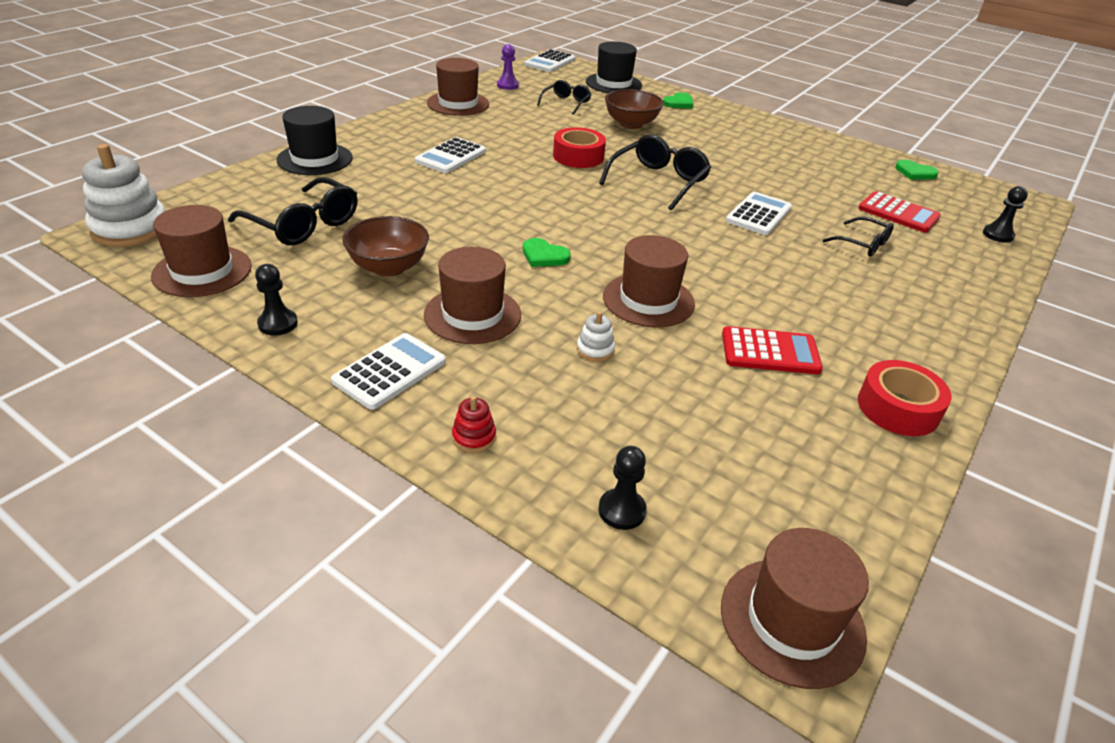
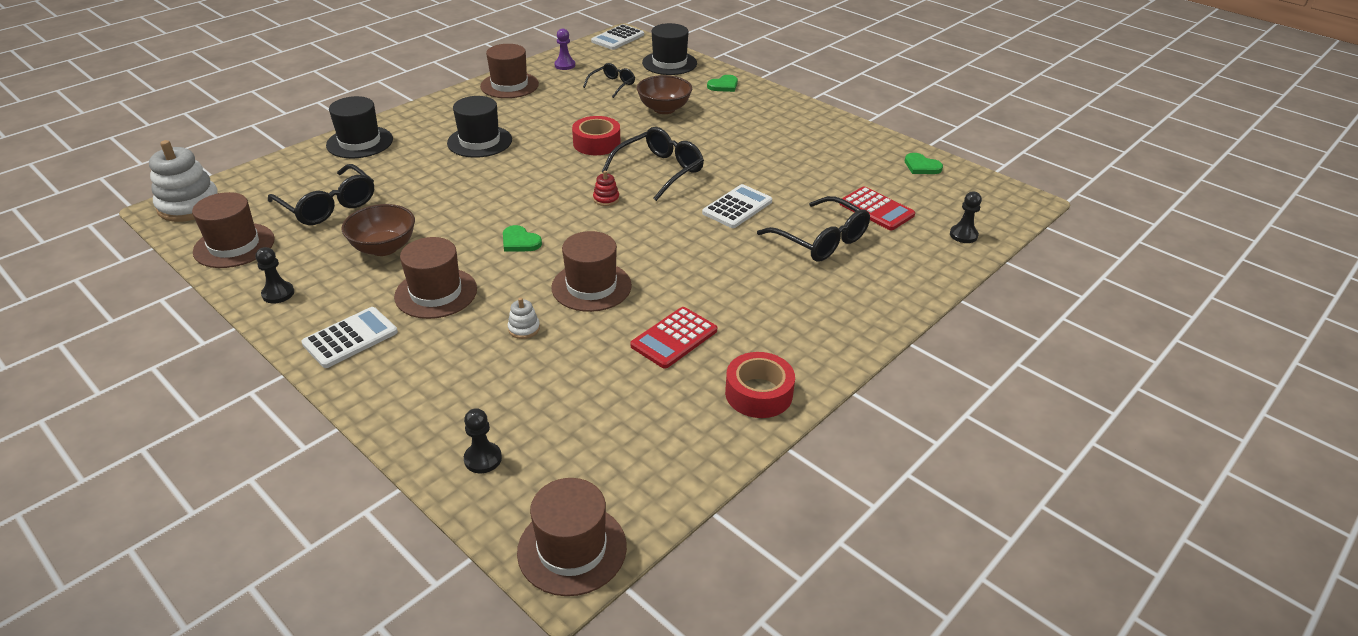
camera: 10 degrees right, 0 degrees up
(450, 156) = (479, 141): white calculator -> black hat
(474, 437) = (394, 394): red stacking toy -> red stacking toy (606, 199)
(770, 352) = (674, 338): red calculator -> red calculator turned 120 degrees clockwise
(862, 244) = (821, 240): black glasses -> black glasses, size x1.67

